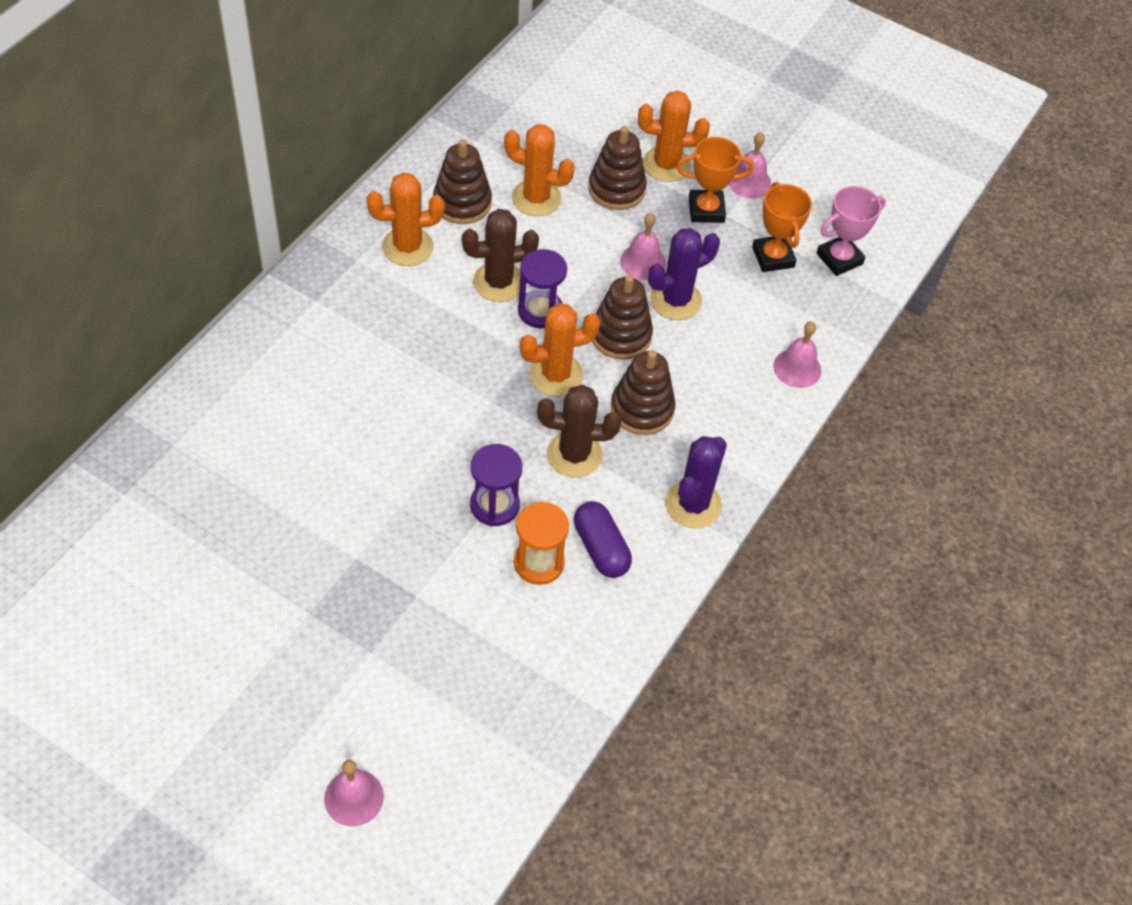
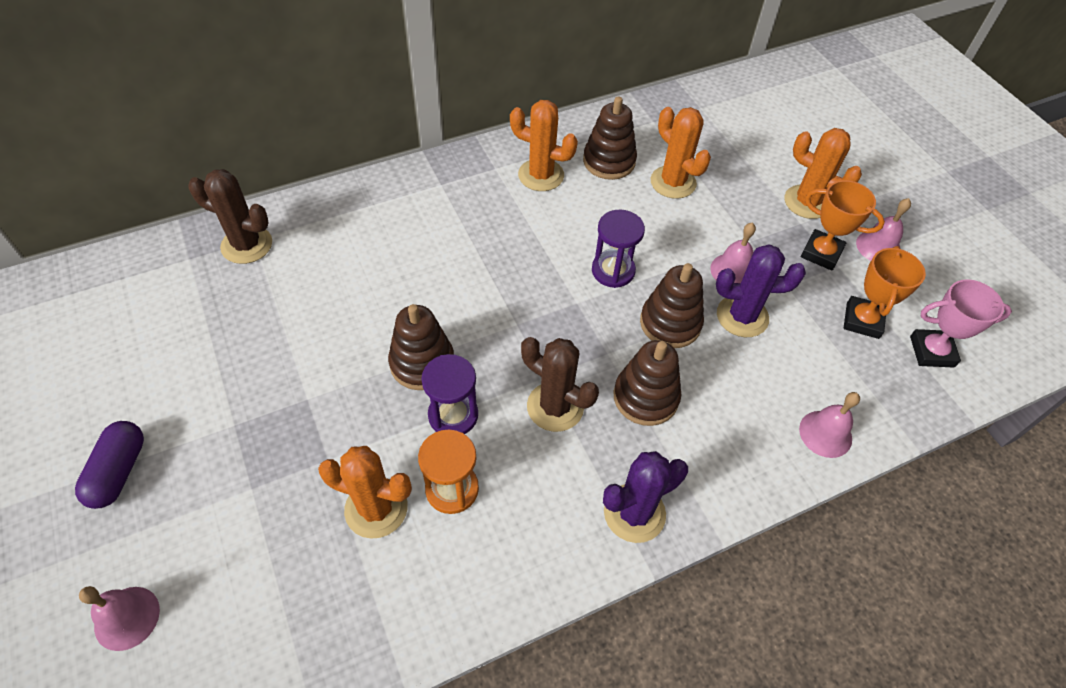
camera: 35 degrees right, 0 degrees up
(499, 282) = (594, 233): brown cactus -> brown cactus (247, 245)
(556, 375) = (588, 329): orange cactus -> orange cactus (376, 508)
(601, 548) = (517, 507): purple capsule -> purple capsule (118, 472)
(616, 189) = (748, 203): brown stacking toy -> brown stacking toy (422, 363)

